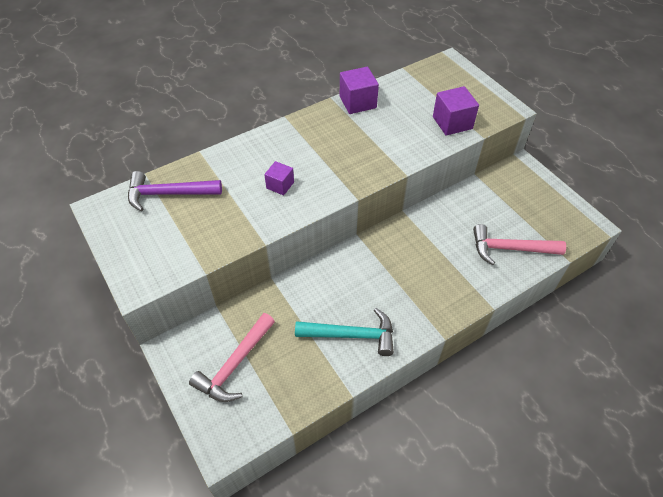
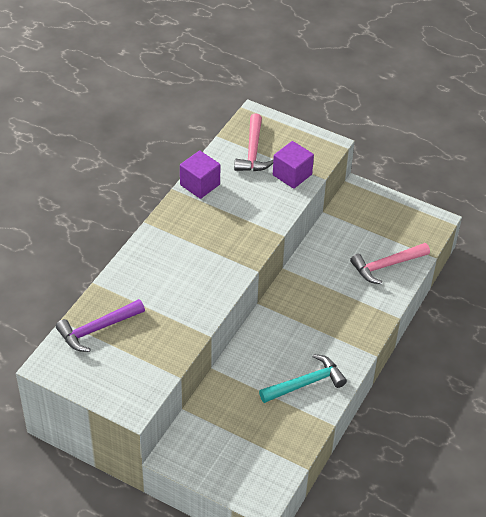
camera: 30 degrees left, 5 degrees down
(235, 365) = (231, 444): pink hammer -> pink hammer (253, 151)
(280, 185) = (187, 284): purple cube -> none

